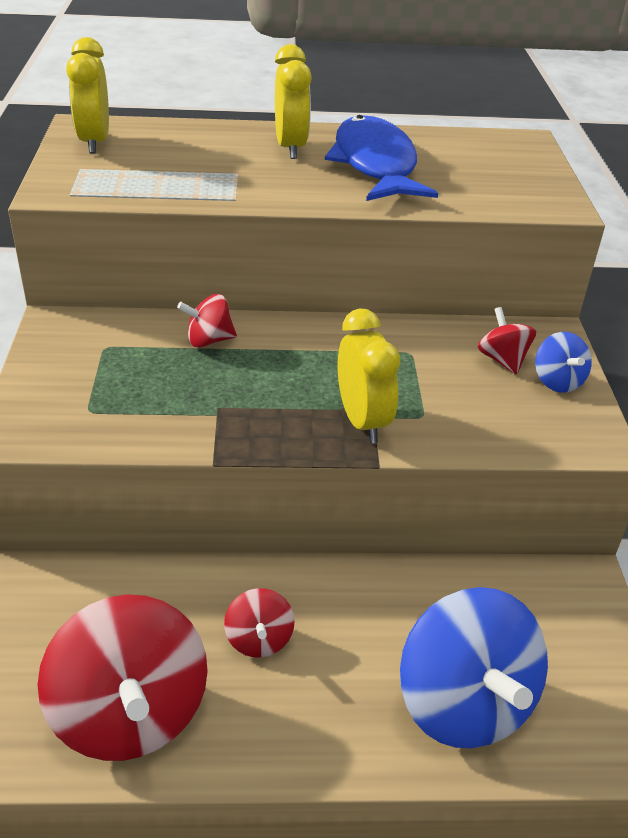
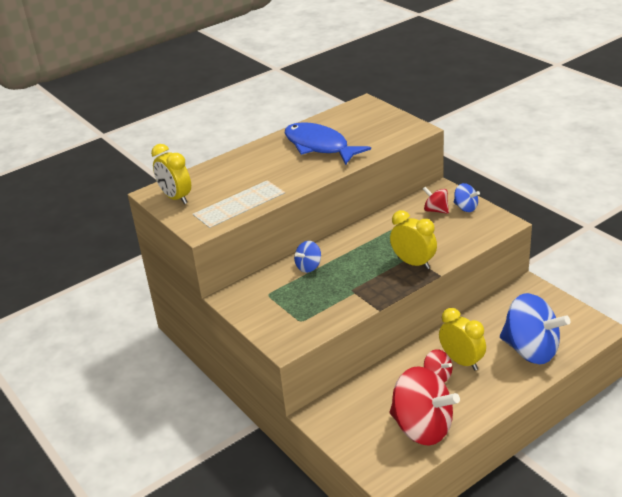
camera: 30 degrees left, 5 degrees down
(209, 340) = (309, 267): red spinning top -> blue spinning top
(290, 147) = (270, 156): yellow clock -> yellow clock (461, 361)

